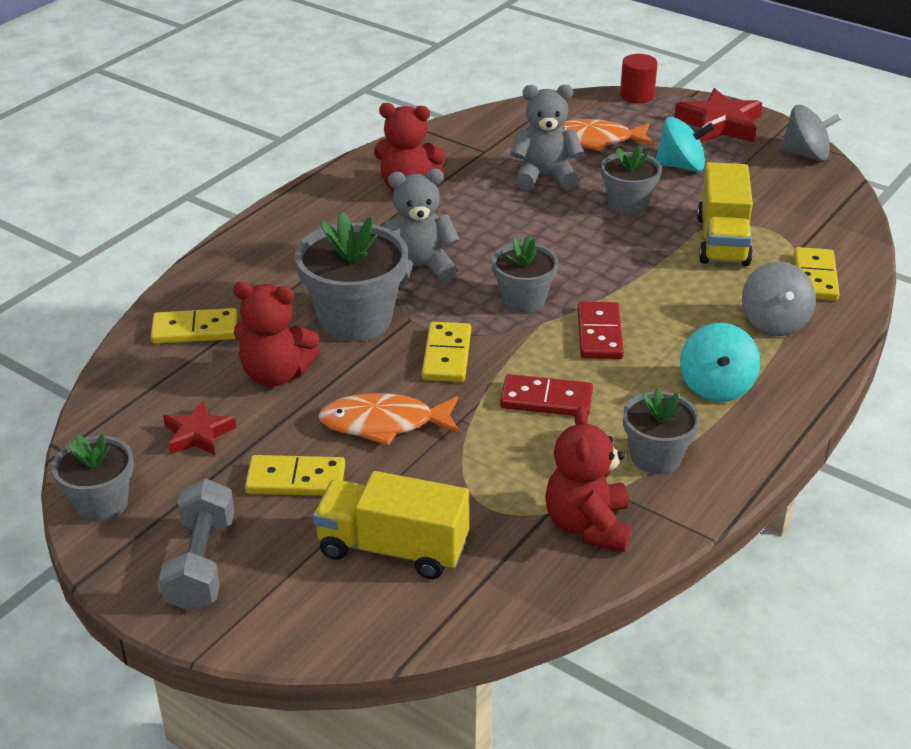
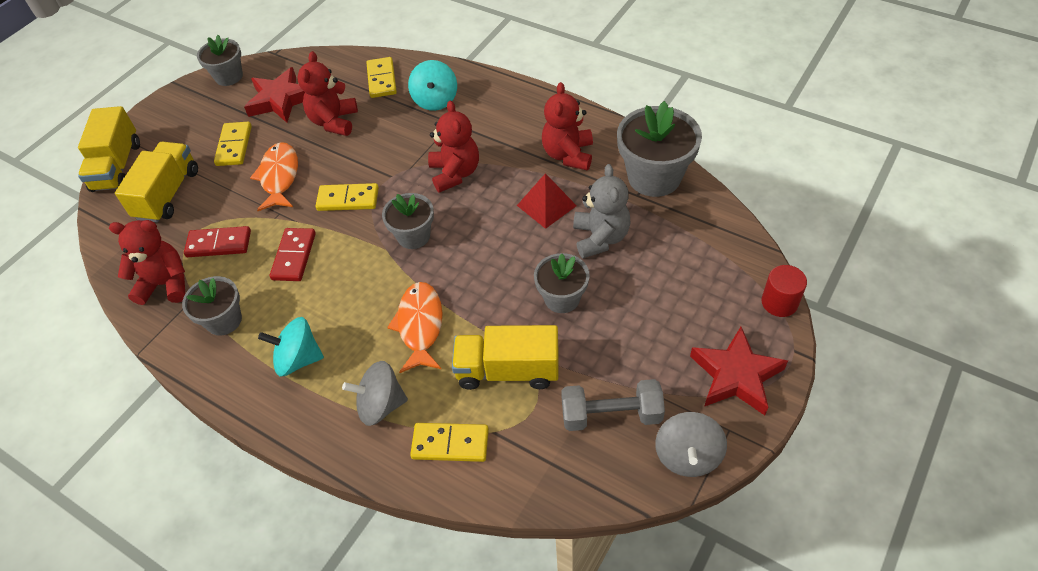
camera: 90 degrees right, 15 degrees up
(198, 434) = (280, 100): red star -> red star, size x1.64
(201, 564) = (175, 121): grey dumbbell -> grey dumbbell (611, 415)
(302, 629) = (117, 166): none -> yellow truck
(355, 319) = (391, 149): grey flower pot -> grey flower pot (654, 177)
(418, 268) = (455, 173): grey teddy bear -> red teddy bear
(489, 206) = (546, 205): none -> red pyramid
(594, 140) = (674, 270): orange fish -> orange fish (420, 325)
(599, 334) = (369, 284): red domino -> red domino (219, 244)
(681, 166) = (639, 340): turquoise spinning top -> turquoise spinning top (435, 100)

